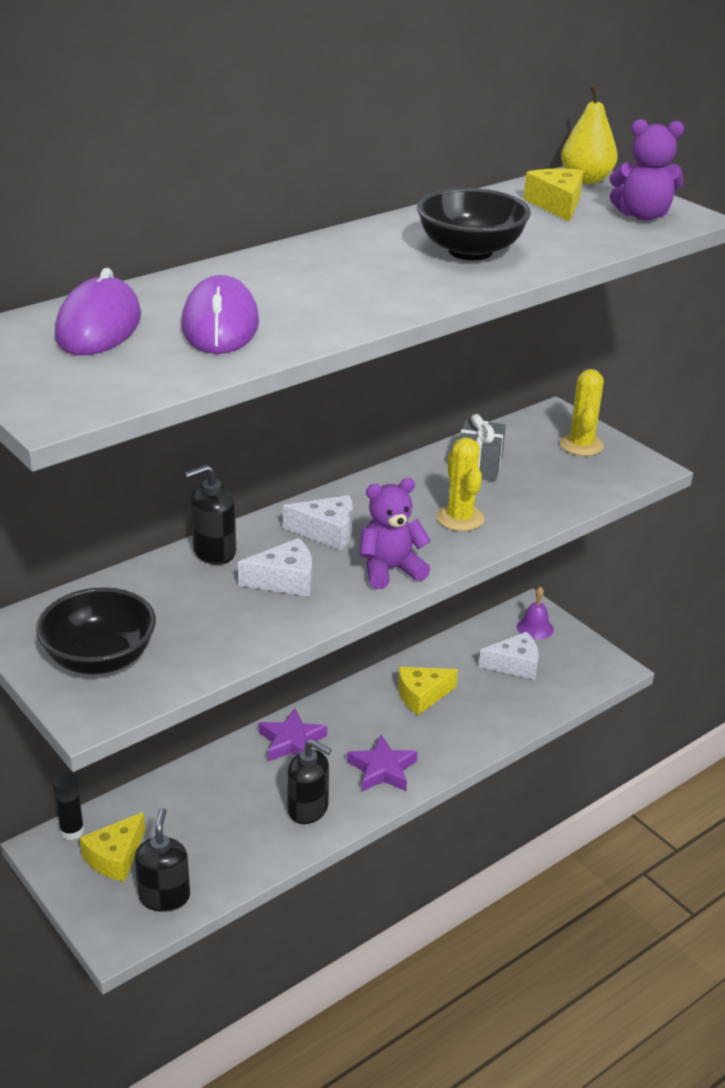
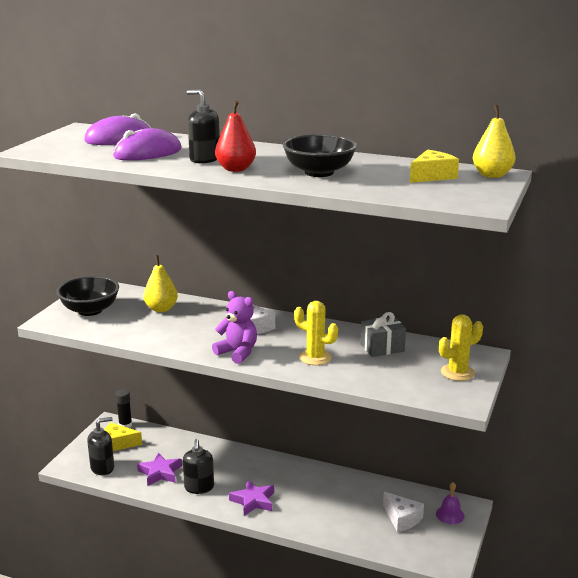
camera: 60 degrees right, 10 degrees down
(177, 589) = (161, 309): none -> yellow pear
(214, 552) = (202, 307): black soap dispenser -> black soap dispenser (204, 159)
(285, 580) = (197, 330): white cheese -> none
(291, 742) = (246, 462): purple star -> purple star (160, 473)
(392, 291) = (235, 169): none -> red pear
(422, 696) = (331, 492): yellow cheese -> none
(460, 518) = (315, 357): yellow cactus -> yellow cactus turned 75 degrees clockwise
(642, 215) = (458, 195): purple teddy bear -> none

